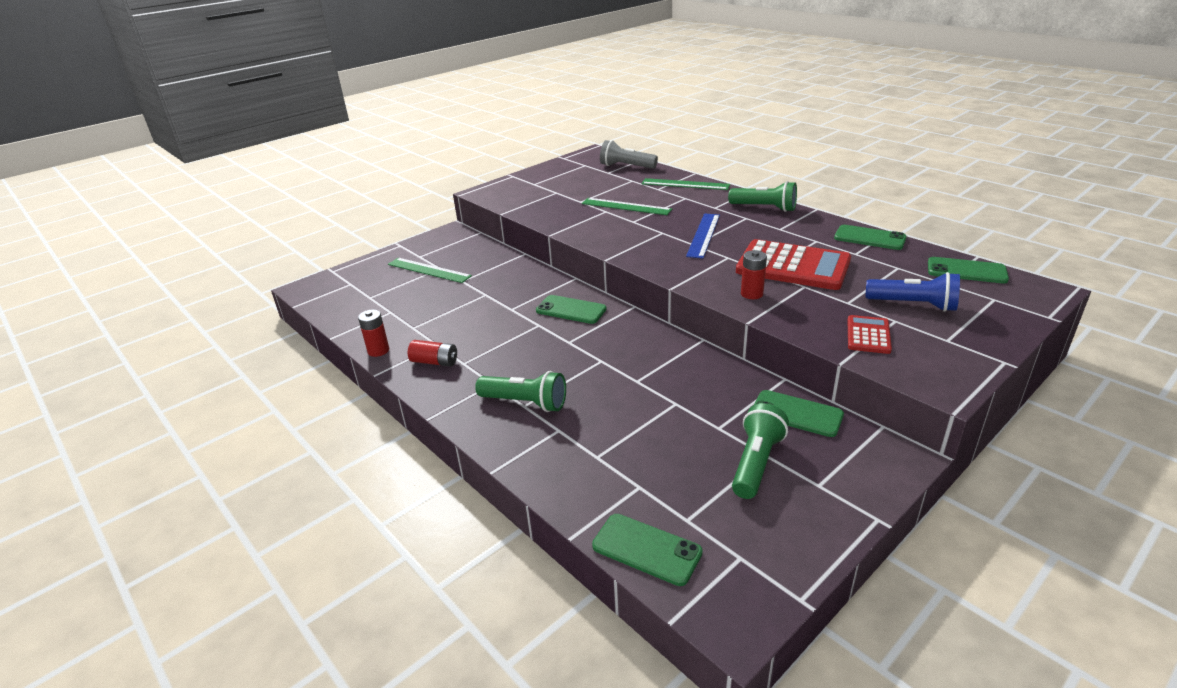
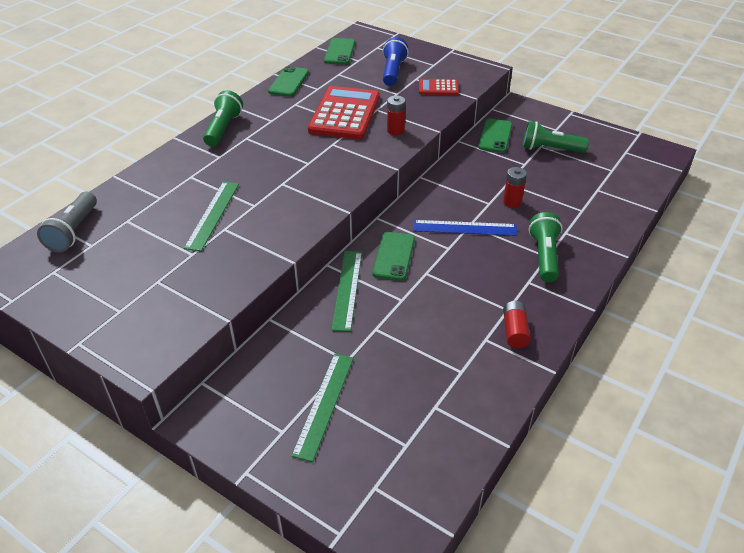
camera: 105 degrees left, 10 degrees up
(378, 350) = (514, 385): red battery -> red battery (512, 202)
(646, 549) = (643, 182): green phone -> none
(685, 184) = (150, 179): green ruler -> green ruler (347, 289)
(703, 235) = (287, 159): blue ruler -> blue ruler (464, 228)

